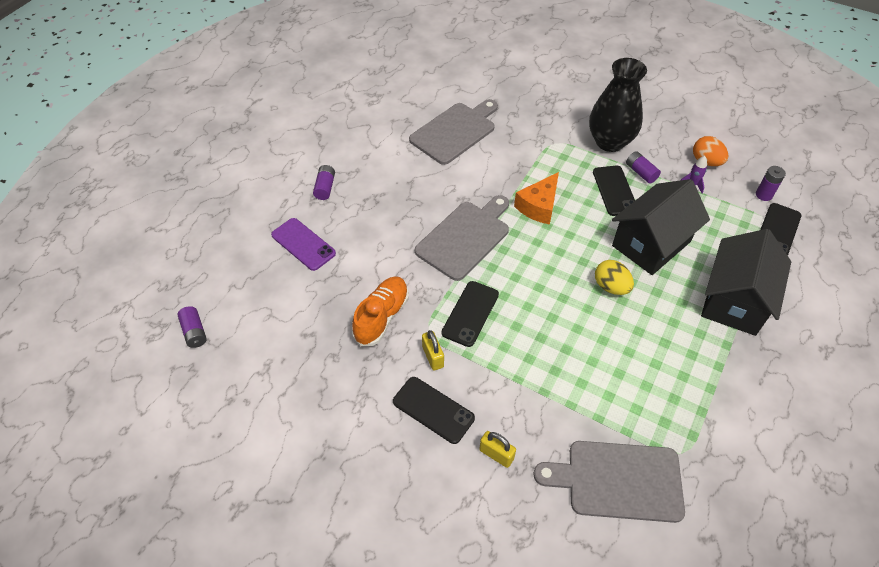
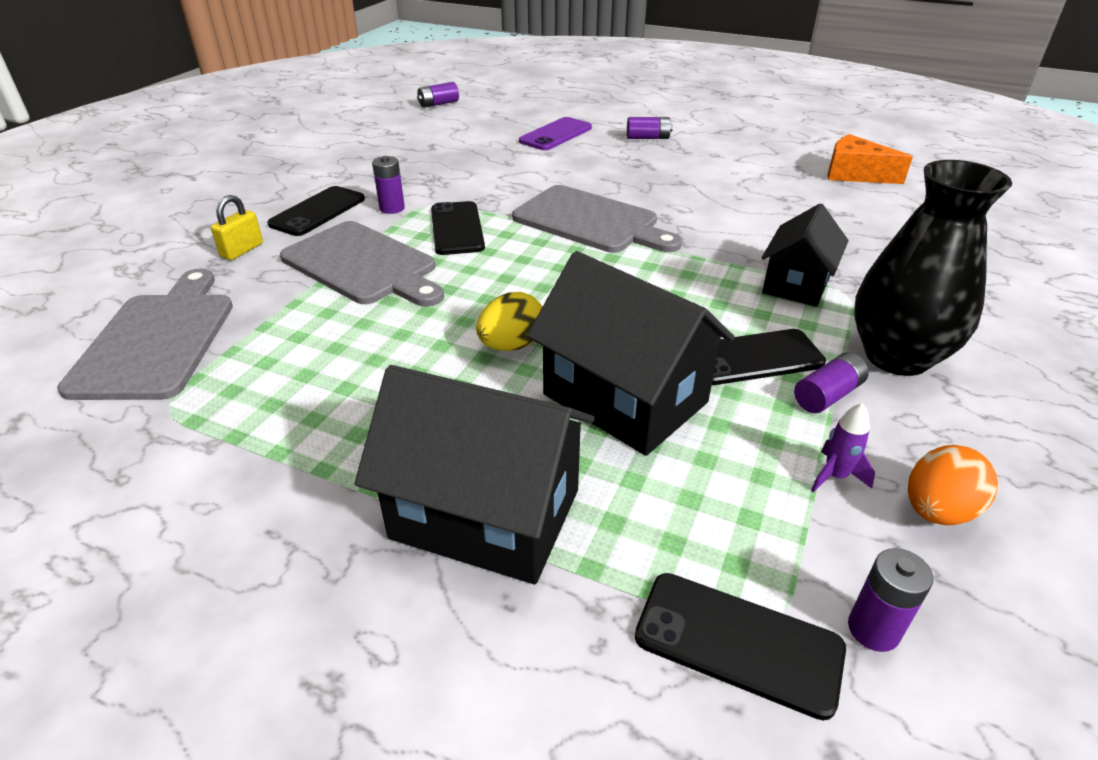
camera: 85 degrees right, 15 degrees down
(382, 317) = (453, 178): orange shoe -> none
(433, 357) = (392, 208): yellow padlock -> purple battery
(455, 131) = (807, 207): grey cutting board -> grey cutting board (363, 265)
(470, 313) = (457, 228): black phone -> black phone turned 60 degrees clockwise
(539, 206) = (676, 277): orange cheese -> orange cheese (854, 174)
(545, 159) = (796, 284): none -> black house

